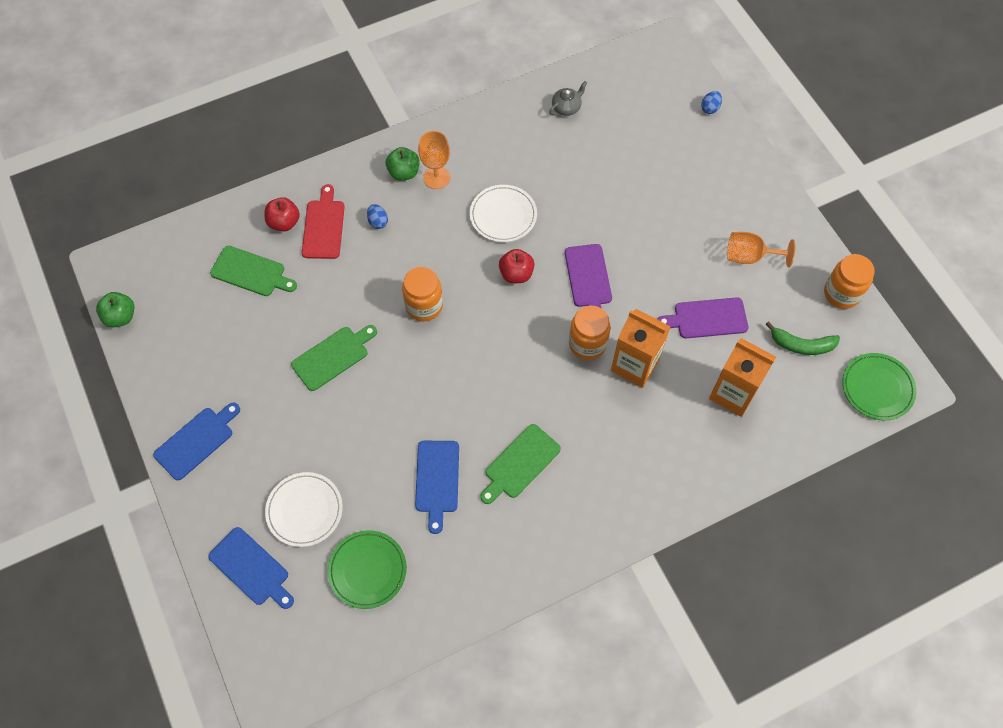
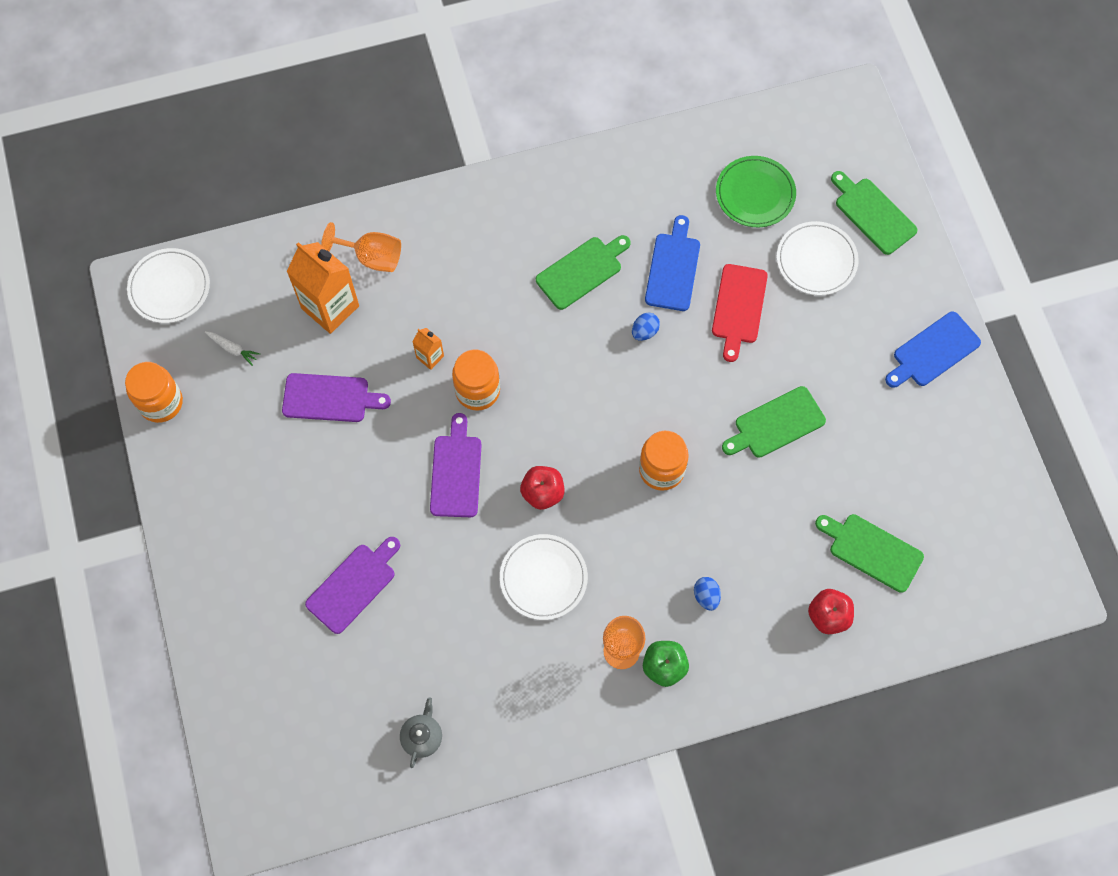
camera: 170 degrees left, 5 degrees up
(120, 317) = (1031, 517): green apple -> none
(251, 568) = (873, 213): blue cutting board -> green cutting board
(323, 226) = (777, 601): red cutting board -> red cutting board (738, 307)
(566, 107) = (422, 736): grey teapot -> grey teapot turned 135 degrees clockwise
(635, 365) = (430, 357): orange carton -> orange carton, size x0.47
(643, 189) = (353, 585): none -> purple cutting board
(710, 108) = (224, 700): blue egg -> blue egg (644, 331)
(749, 256) = (251, 468): orange goblet -> orange goblet (372, 257)
(801, 345) = (233, 349): green banana -> white carrot
(877, 388) = (169, 287): green plate -> white plate

